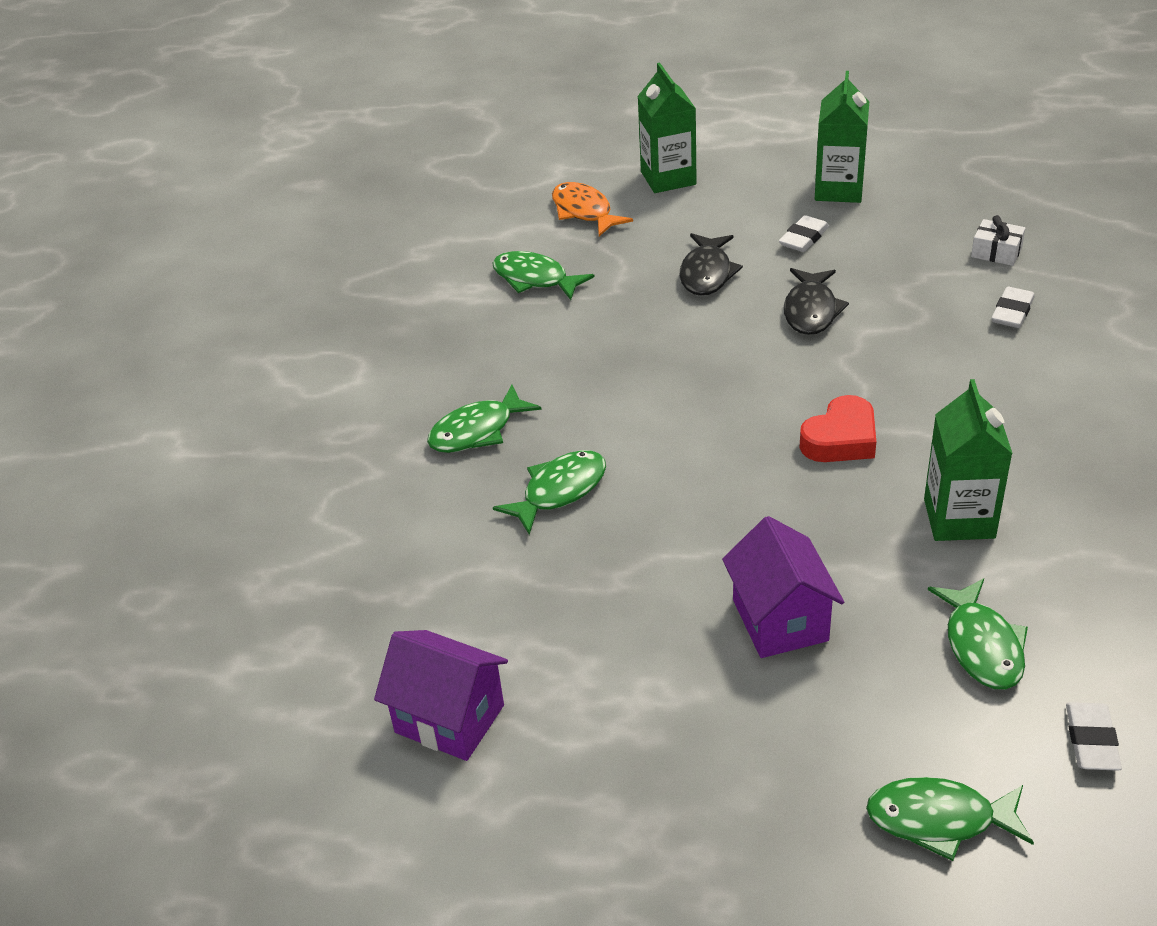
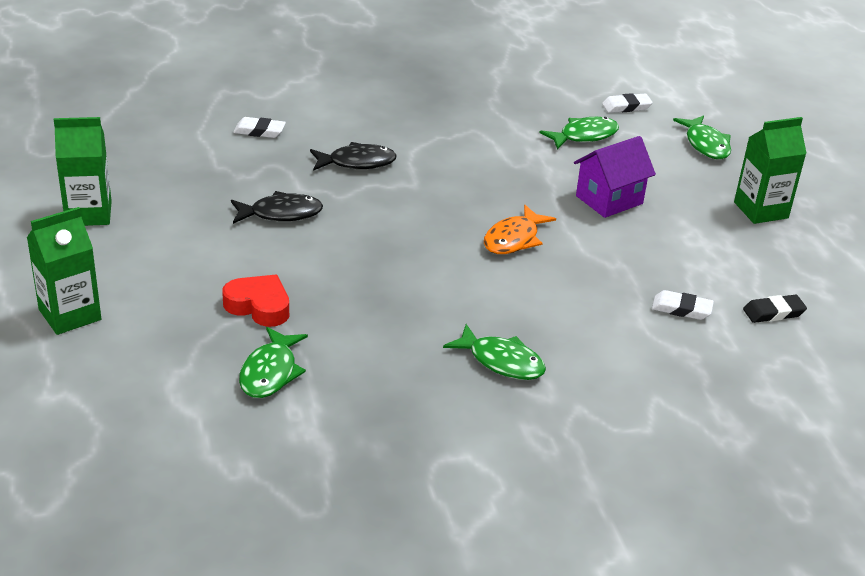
camera: 115 degrees left, 5 degrees down
(449, 719) = (773, 312): purple house -> black eraser
(559, 491) = (547, 304): green fish -> none
(584, 211) = (141, 361): orange fish -> orange fish (514, 239)
(706, 273) = (239, 270): black fish -> black fish (357, 162)
(804, 238) = (173, 225): white eraser -> white eraser (681, 309)
(841, 439) = (431, 190): red heart -> red heart (259, 306)
(959, 518) = (486, 145): green carton -> green carton (761, 210)
(996, 252) = (180, 138): white gift -> none

